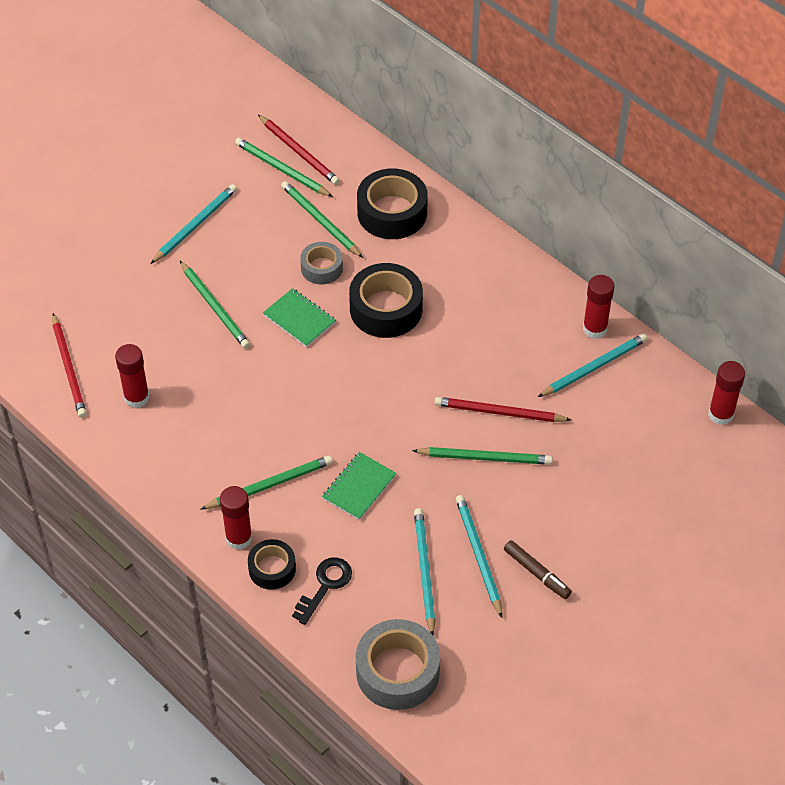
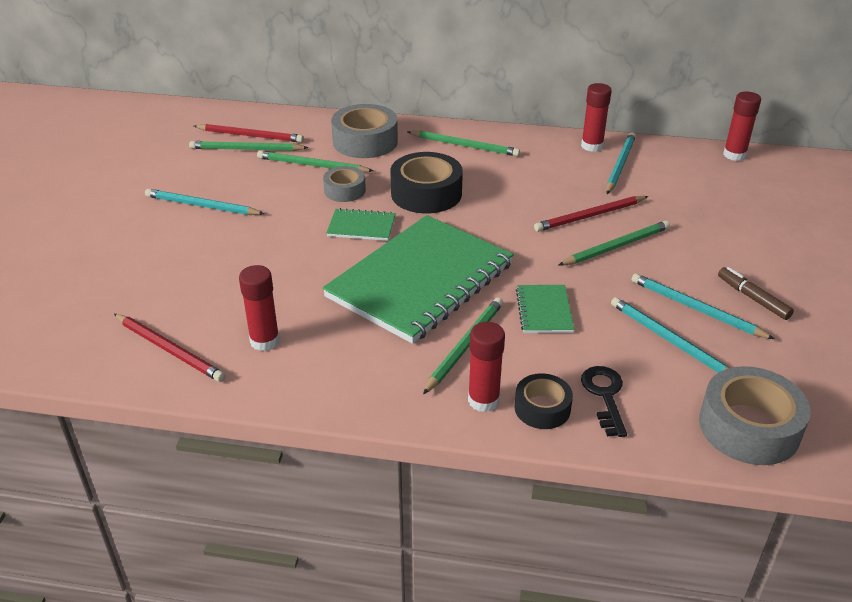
camera: 35 degrees left, 15 degrees down
(195, 225) = (202, 206): turquoise pencil -> turquoise pencil turned 75 degrees counterclockwise
(214, 307) = (276, 248): green pencil -> green pencil (464, 146)
(294, 403) = (420, 281): none -> green notebook
(392, 212) = (365, 141): black tape -> grey tape
(537, 573) = (753, 298): brown marker -> brown marker turned 135 degrees counterclockwise

